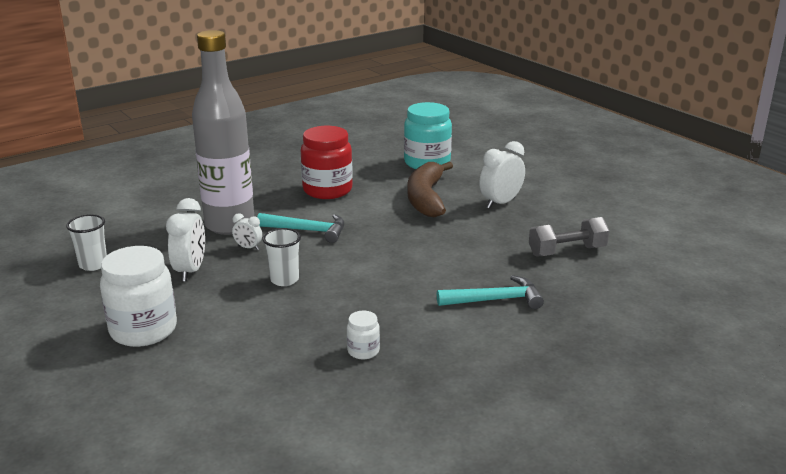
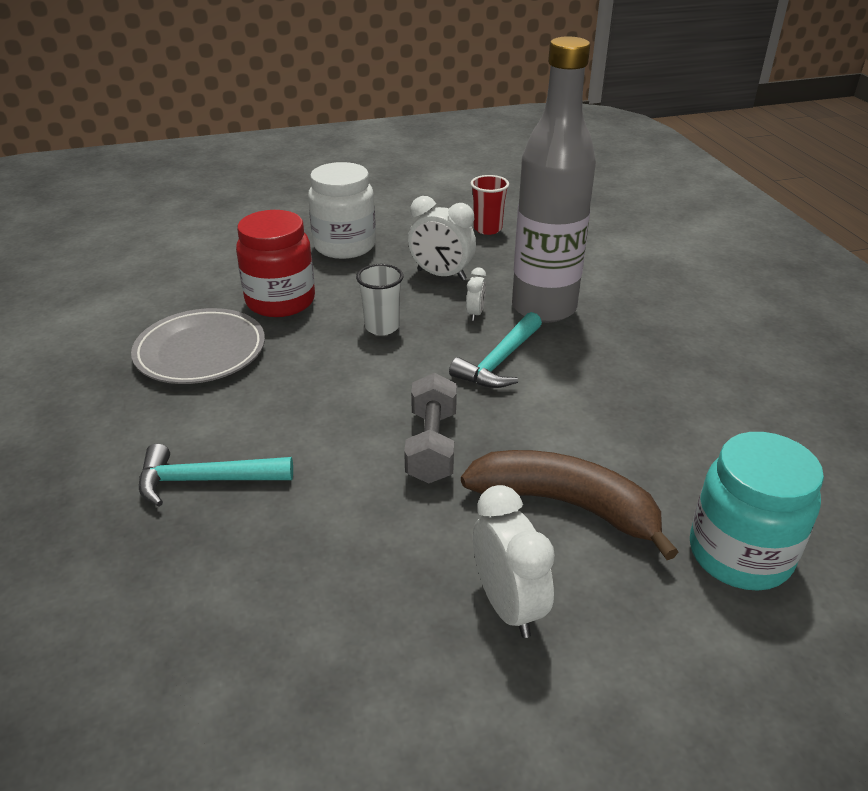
camera: 110 degrees right, 10 degrees up
(93, 265) = (487, 229): white cup -> red cup
(248, 248) = (475, 313): white clock -> white clock turned 150 degrees clockwise
(327, 190) = (632, 402): red jar -> red jar (280, 301)
(363, 351) = (200, 352): white jar -> grey plate
(495, 300) = (205, 480): turquoise hammer -> turquoise hammer turned 75 degrees clockwise
(567, 251) = (271, 627): grey dumbbell -> grey dumbbell (432, 446)

